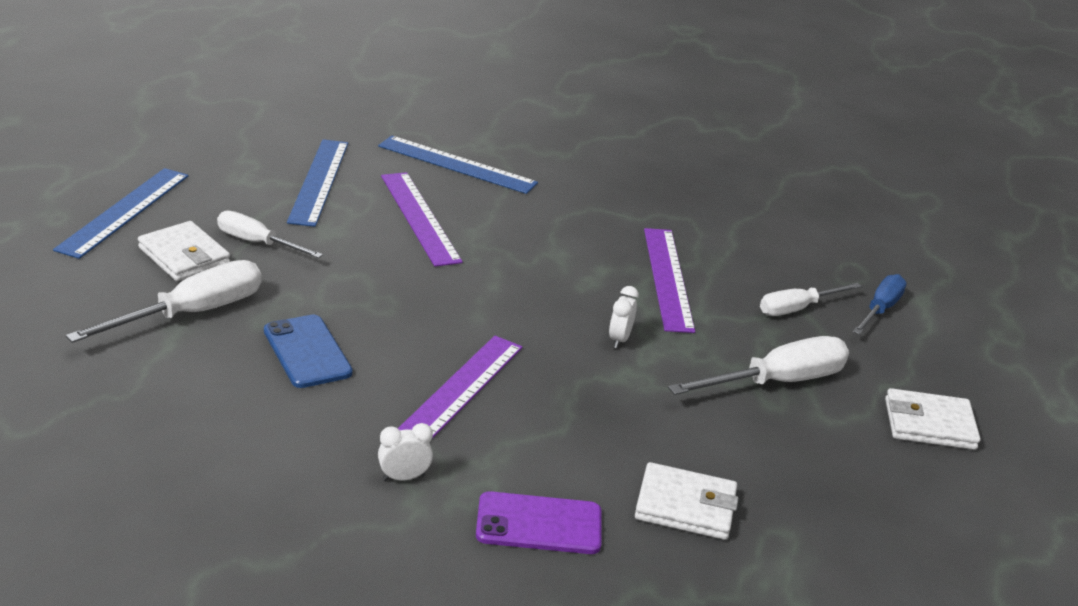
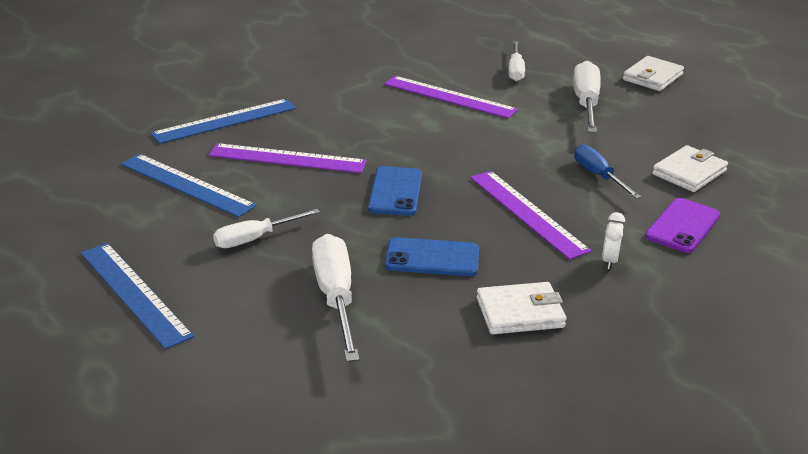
camera: 55 degrees left, 0 degrees up
(184, 256) = (242, 279): white wallet -> white wallet (520, 313)
(417, 296) = (395, 191): none -> blue phone
(619, 339) = (506, 136): white clock -> none
(880, 309) = (535, 49): blue screwdriver -> blue screwdriver (598, 176)

